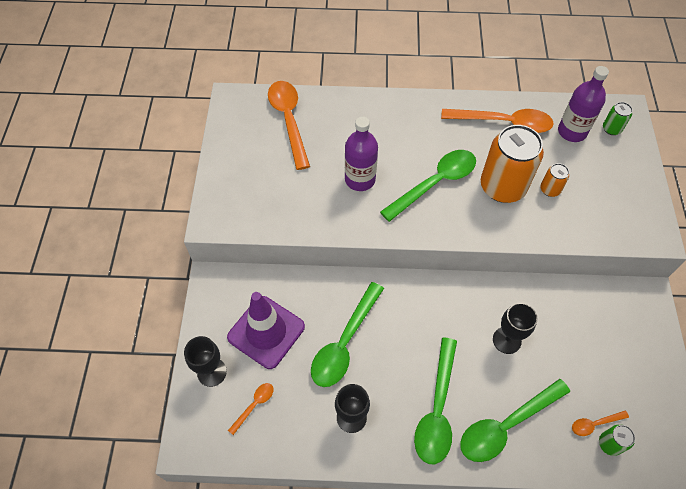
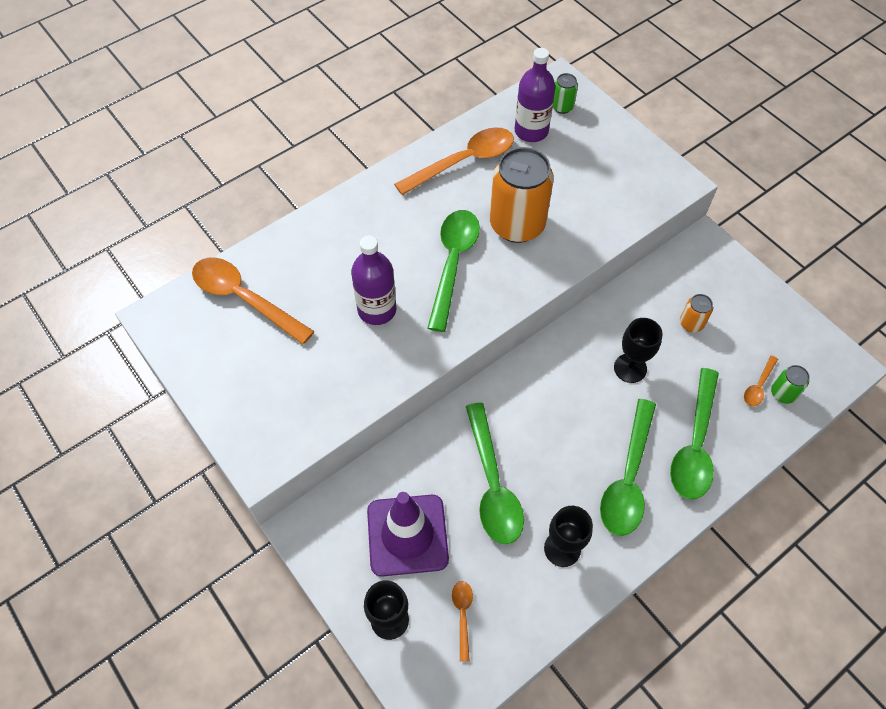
camera: 40 degrees left, 0 degrees up
(437, 409) = (628, 478): green spoon -> green spoon turned 45 degrees clockwise
(550, 189) = (560, 199): orange can -> orange can (691, 323)

